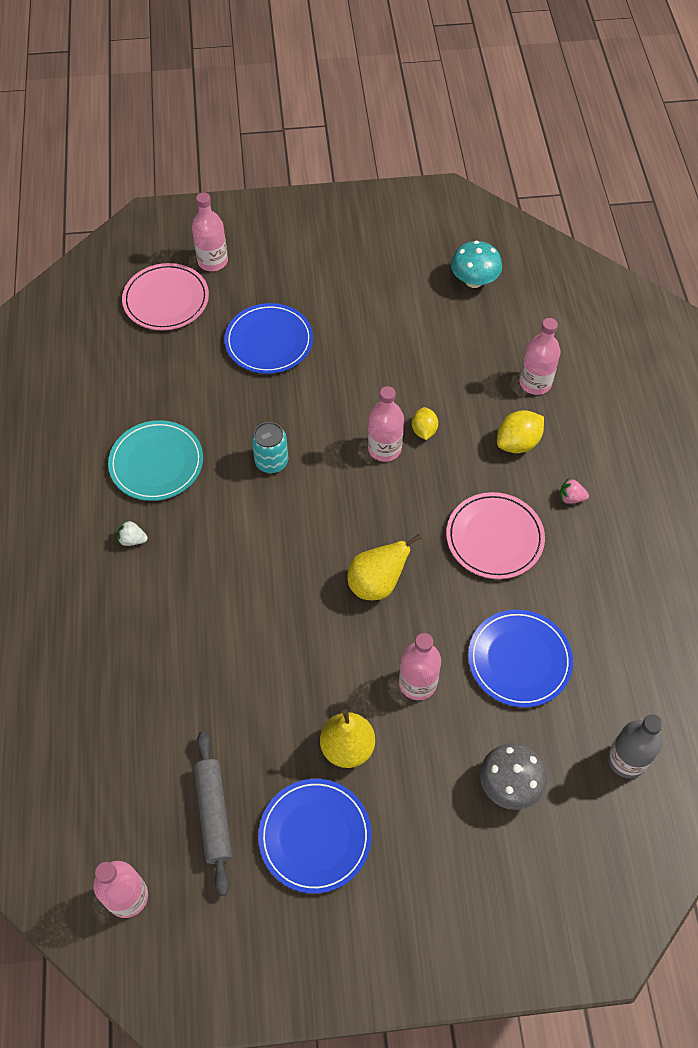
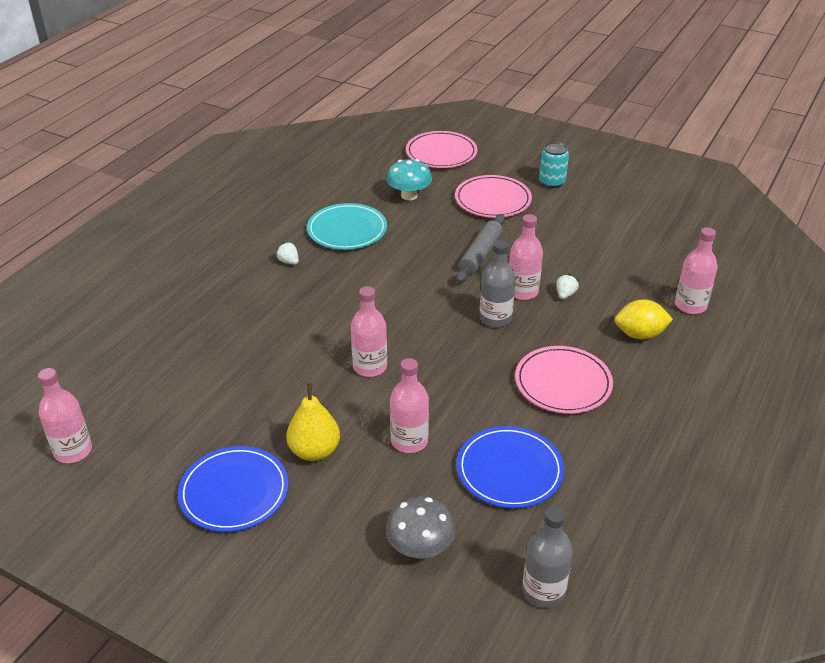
camera: 35 degrees right, 20 degrees down
(212, 261) = (494, 146): pink bottle -> pink bottle (370, 367)
(214, 814) = (179, 437): grey rolling pin -> grey rolling pin (480, 254)
(269, 341) = (493, 200): blue plate -> pink plate
(271, 461) = (428, 262): turquoise can -> turquoise can (552, 182)
(376, 583) = (437, 365): yellow pear -> none
(385, 496) = (495, 318): none -> grey bottle
(424, 430) = (565, 294): yellow lemon -> white strawberry
(474, 281) = (692, 227): turquoise mushroom -> turquoise mushroom (409, 196)
(571, 498) = (656, 389): pink strawberry -> none

